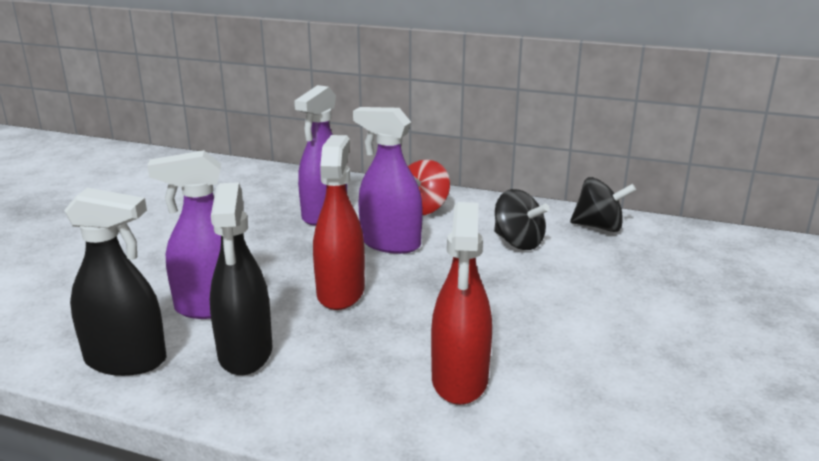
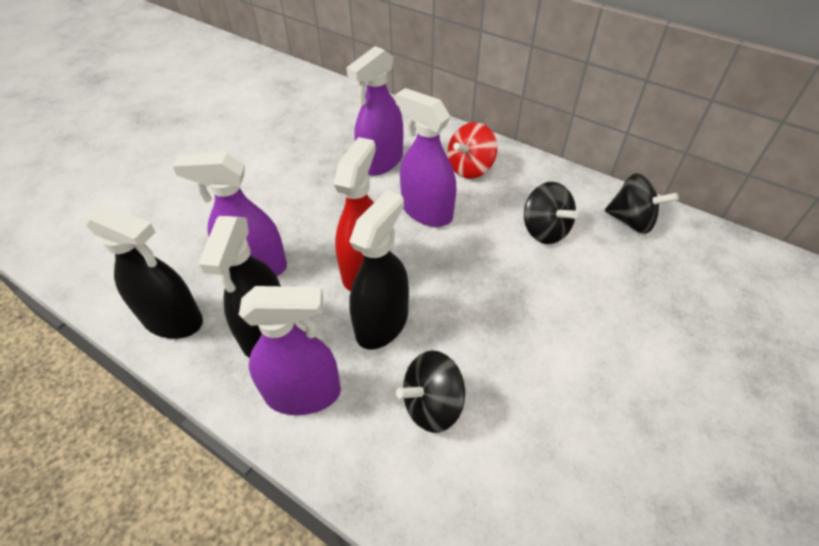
camera: 15 degrees right, 25 degrees up
(310, 394) = (303, 393): none -> purple spray bottle
(377, 329) = (382, 323): none -> black spray bottle
(459, 380) = (432, 404): red spray bottle -> black spinning top

